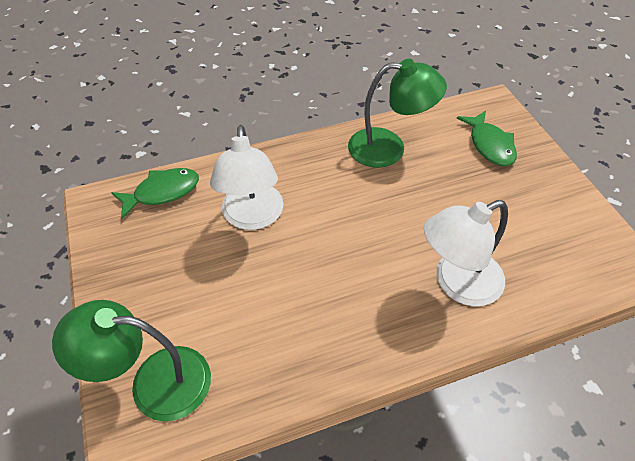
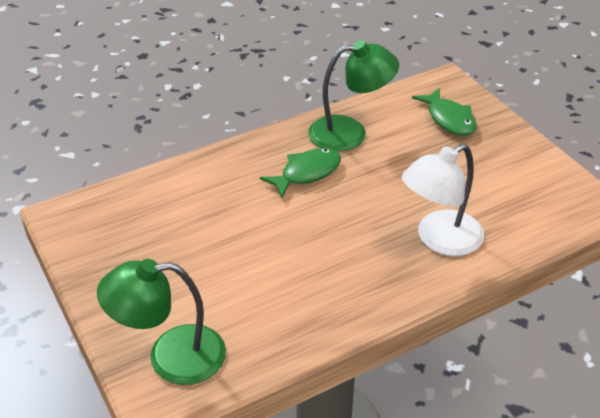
camera: 10 degrees left, 10 degrees down
(162, 192) = (128, 198): green fish -> green fish (306, 173)
(252, 217) = (227, 209): white lamp -> none

